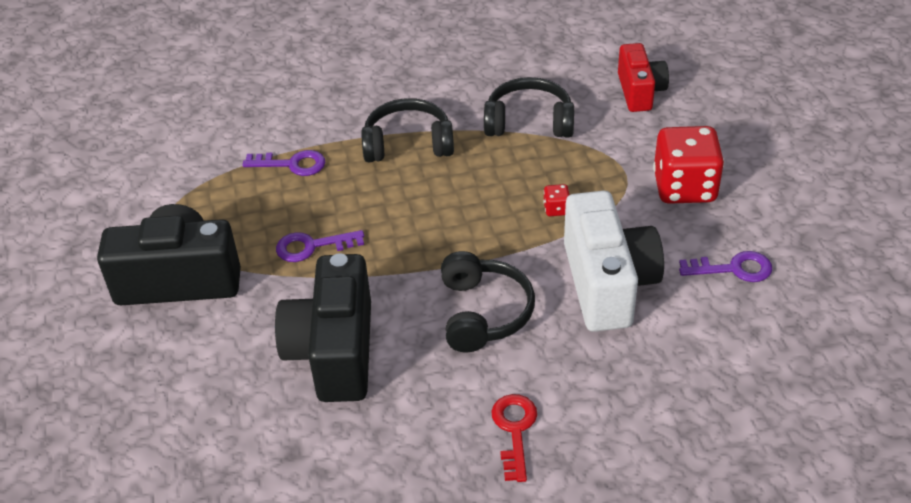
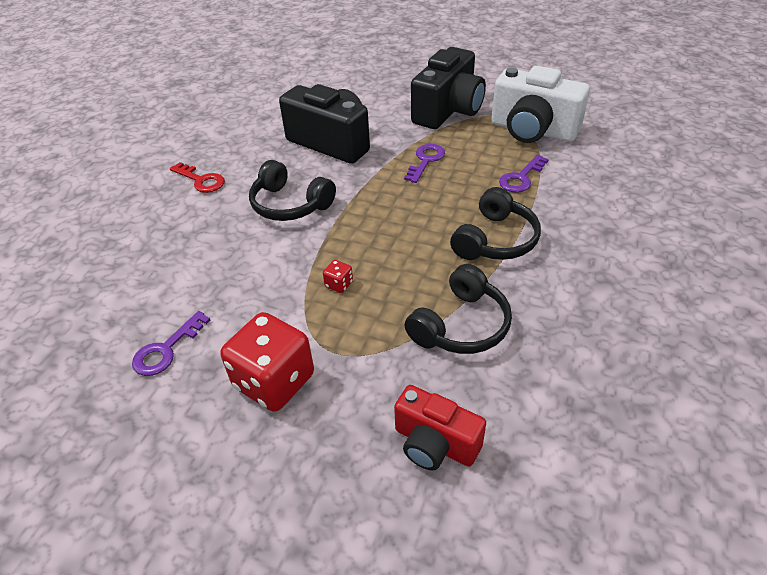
camera: 125 degrees right, 0 degrees up
(607, 283) = (242, 271): white camera -> white camera (532, 130)

